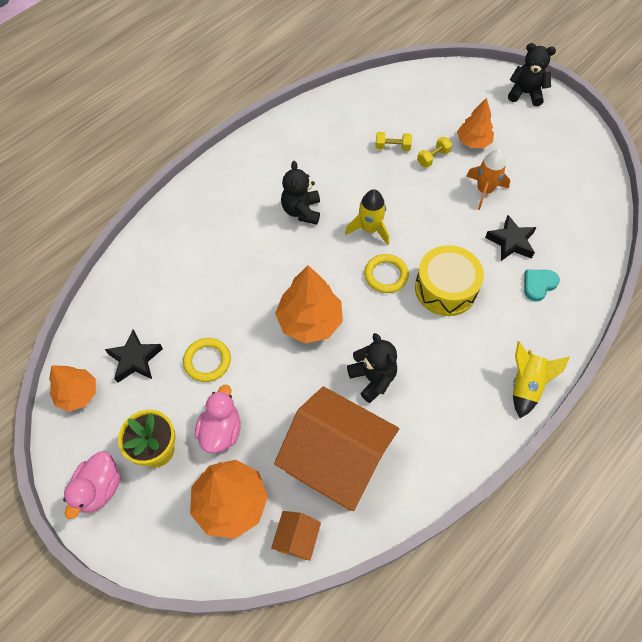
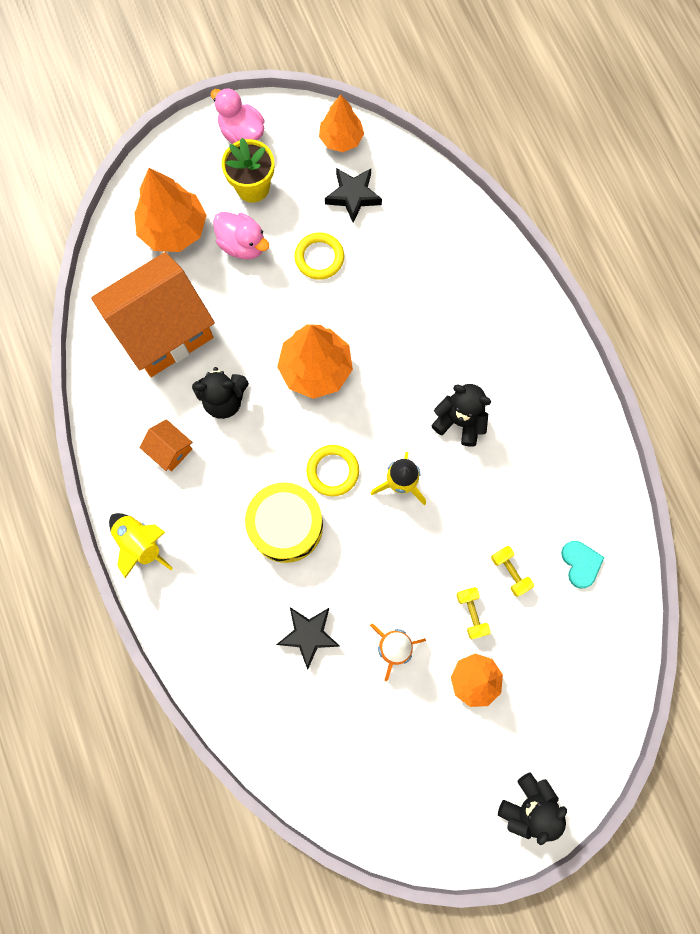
camera: 115 degrees right, 15 degrees up
(297, 539) = (116, 269): orange house -> orange house (170, 450)
(392, 147) = (510, 572): yellow dumbbell -> yellow dumbbell turned 60 degrees counterclockwise
(538, 285) = (240, 631): turquoise heart -> turquoise heart (580, 564)

